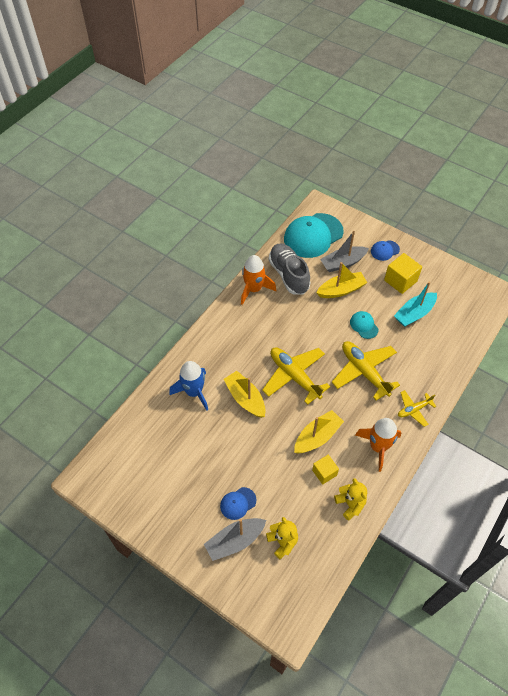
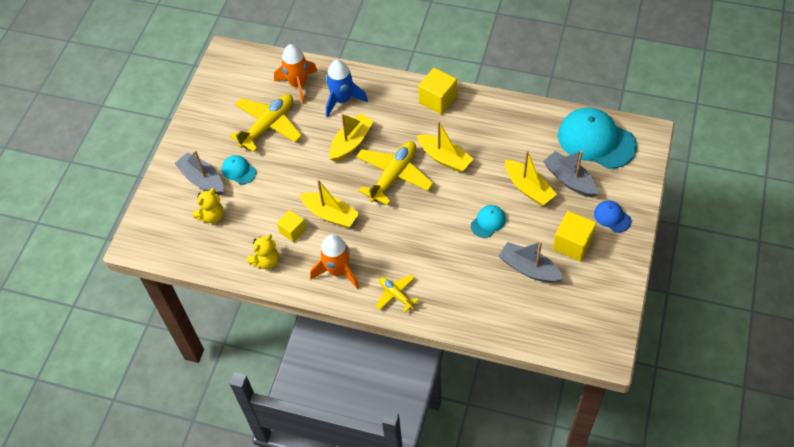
camera: 75 degrees right, 0 degrees up
(228, 321) = (437, 100): none -> yellow cube
(238, 503) = (239, 170): blue cap -> turquoise cap
(254, 289) = (489, 109): orange rocket -> orange rocket (298, 85)
(288, 275) = (525, 134): grey shoe -> none
(290, 335) = (444, 158): none -> yellow boat
(364, 372) = (425, 237): yellow plane -> yellow plane (268, 126)
(414, 314) = (529, 268): turquoise boat -> grey boat

